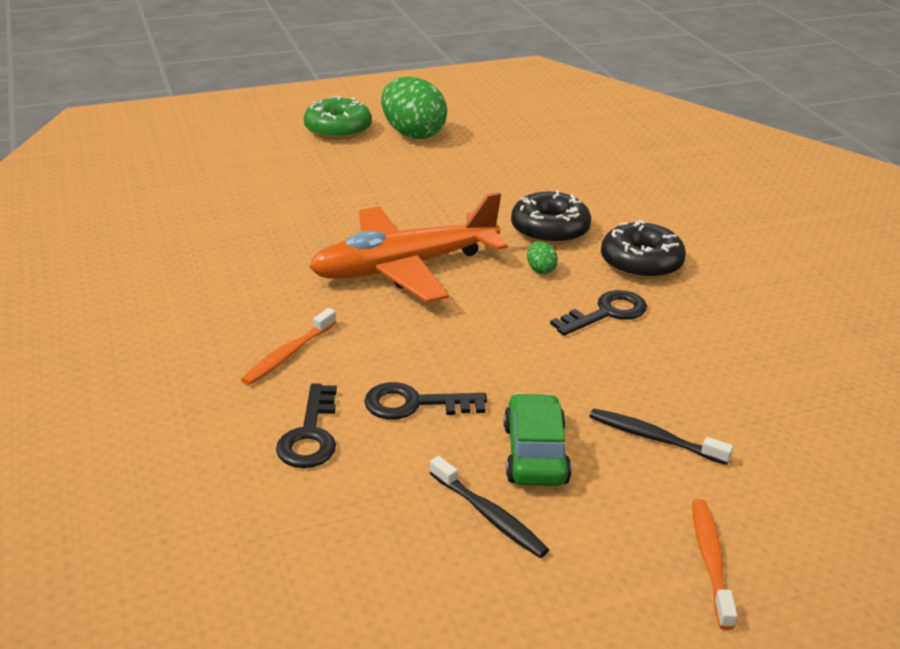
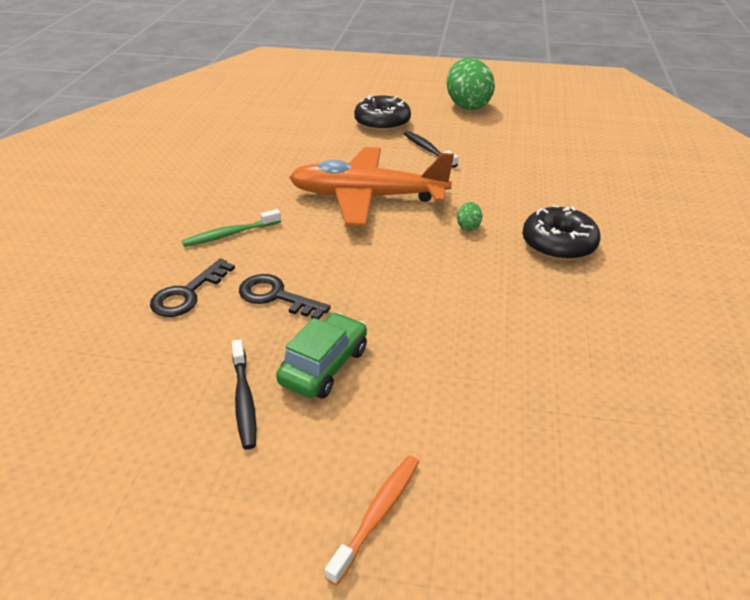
camera: 30 degrees right, 5 degrees up
(288, 354) = (230, 234): orange toothbrush -> green toothbrush
(338, 129) = (416, 92): green donut -> none
(550, 230) = (505, 198): black donut -> black donut (382, 122)
(606, 313) = (489, 275): black key -> none
(654, 438) = (431, 389): black toothbrush -> black toothbrush (428, 149)

